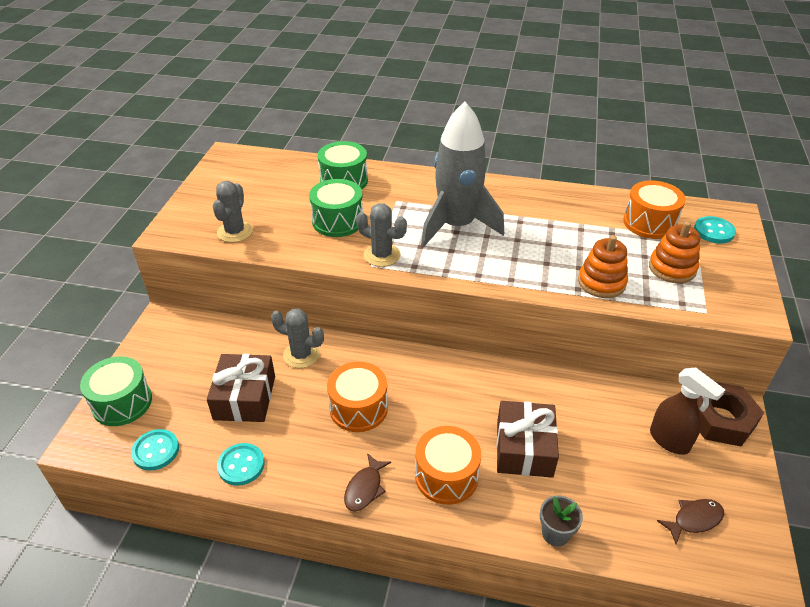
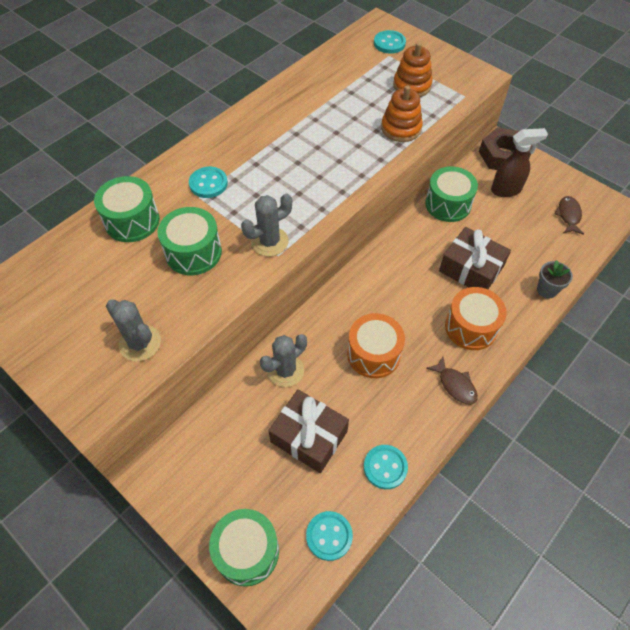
camera: 60 degrees left, 15 degrees up
(414, 199) = (208, 183): none -> turquoise button
(457, 225) = (269, 174): grey rocket -> none
(595, 395) = (448, 204): none -> green drum
(649, 223) = (355, 67): orange drum -> none

